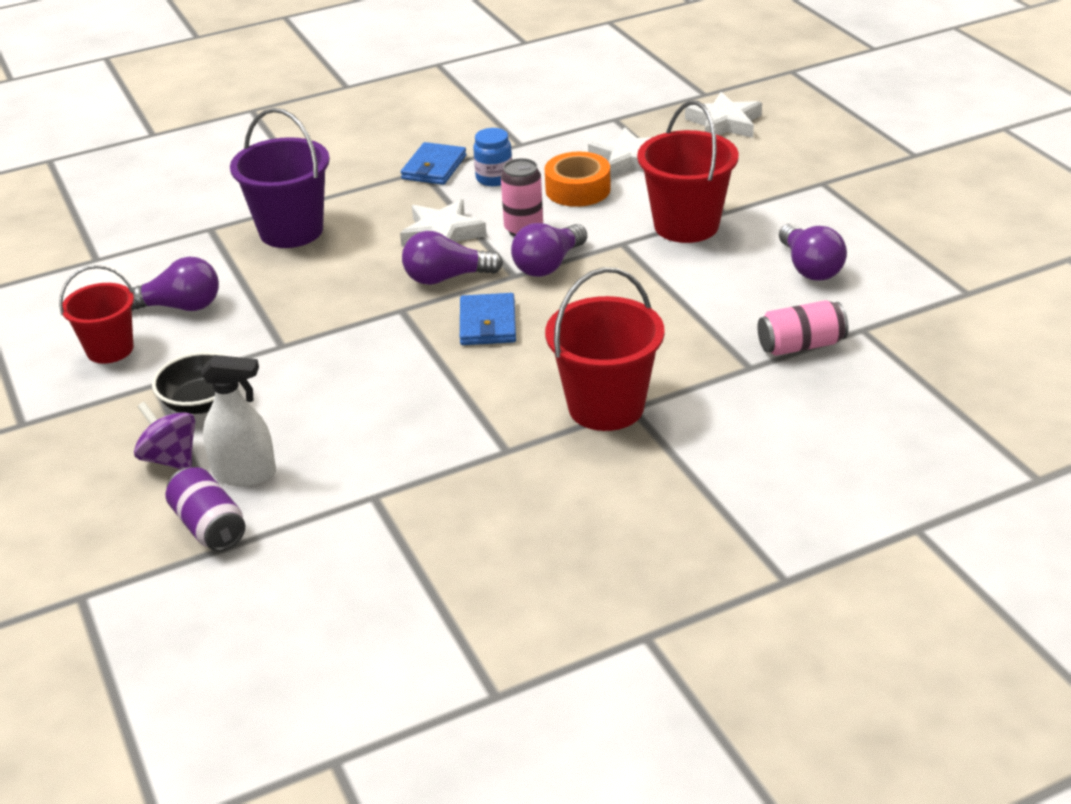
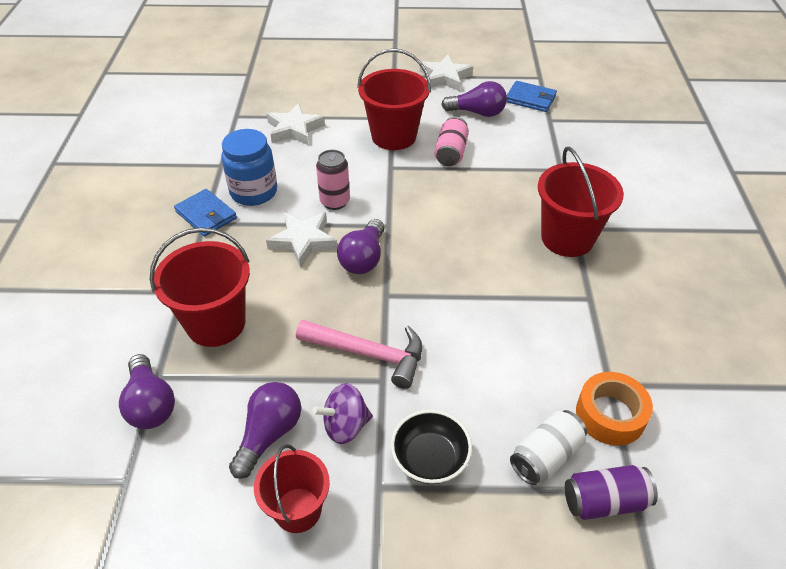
camera: 65 degrees left, 10 degrees up
(171, 459) = (499, 504): purple spinning top -> purple spinning top (345, 426)
(245, 473) = (545, 456): white spray bottle -> white can
(291, 231) = (216, 323): purple bucket -> red bucket
(311, 326) = (368, 353): none -> pink hammer
(488, 323) = (437, 257): blue wallet -> blue wallet (530, 99)
(494, 178) = (254, 192): blue jar -> blue jar, size x1.60
(548, 265) = (389, 206): purple light bulb -> purple light bulb (150, 404)
(578, 189) = (308, 162): orange tape -> orange tape (610, 415)
(724, 123) = (291, 80): white star -> white star (445, 77)
(801, 345) = (551, 144): pink can -> pink can (451, 152)

